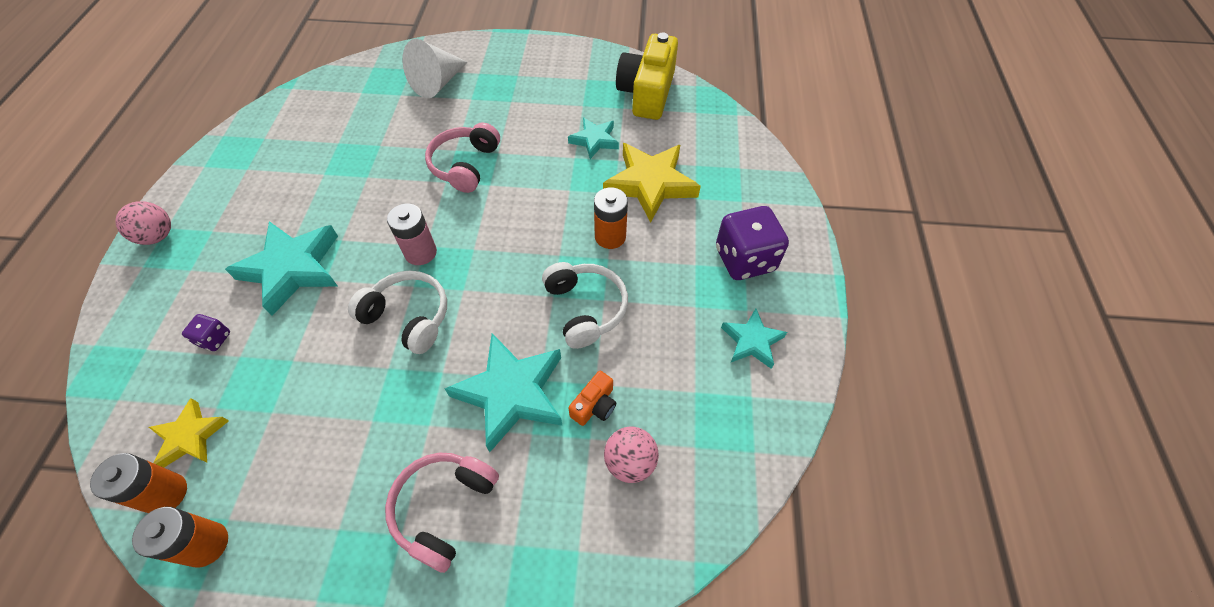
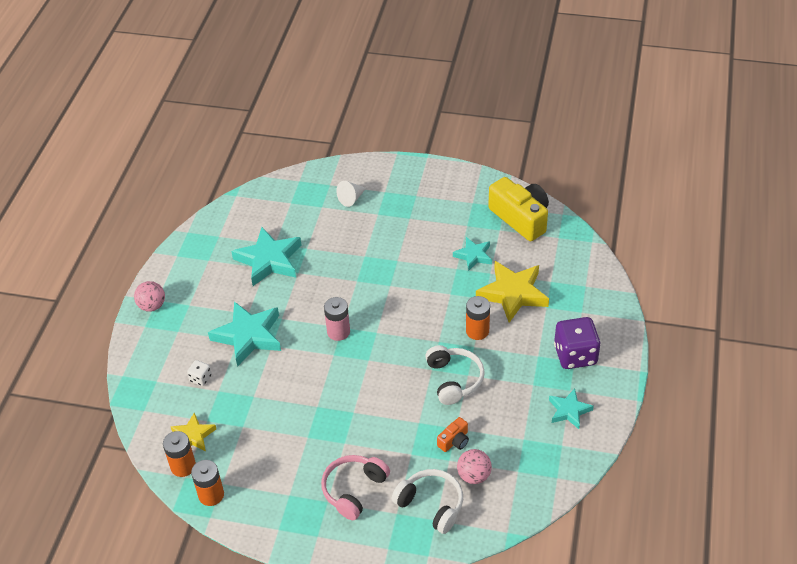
camera: 10 degrees right, 10 degrees down
(214, 339) = (200, 378): purple dice -> white dice
(408, 317) = (330, 375): white headphones -> white headphones (431, 504)
(438, 83) = (351, 198): white cone -> white cone, size x0.61
(465, 165) = (372, 269): pink headphones -> none
(511, 393) = (399, 429): turquoise star -> turquoise star (269, 260)
(647, 93) = (521, 218): yellow camera -> yellow camera turned 120 degrees clockwise

